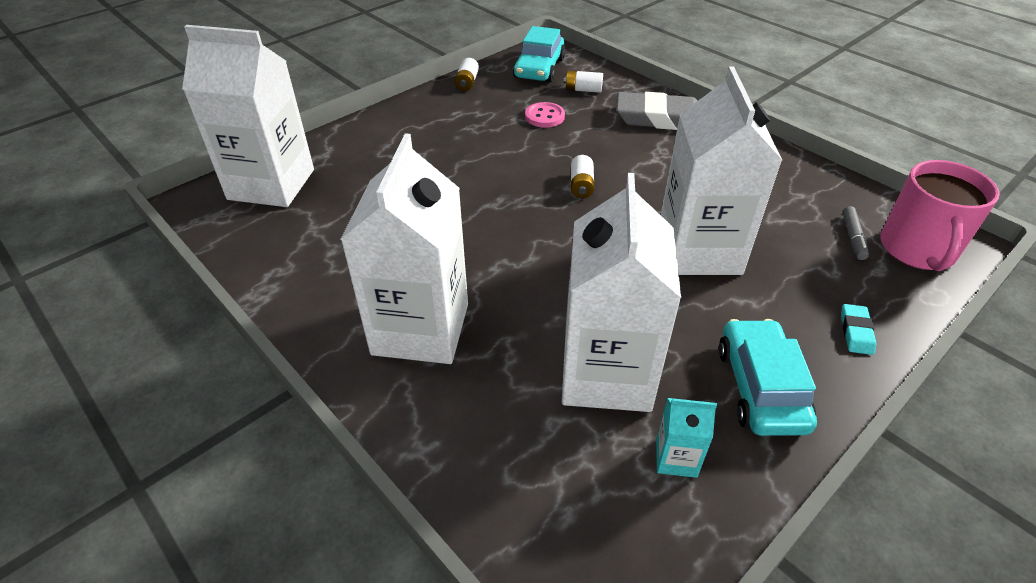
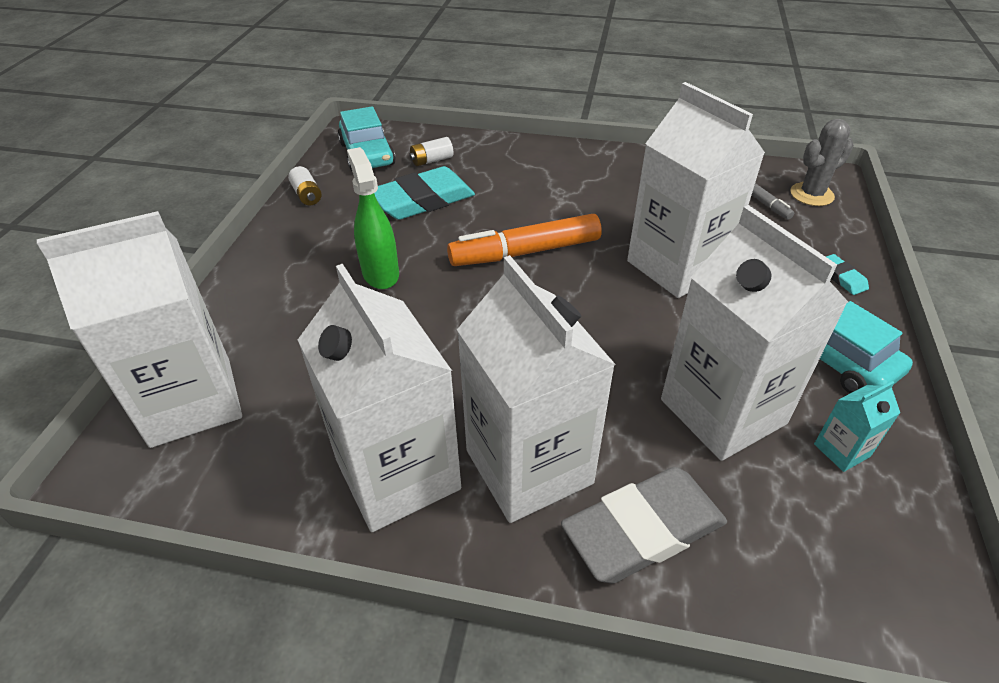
camera: 35 degrees left, 0 degrees up
(337, 287) = (397, 474): none -> white carton
(460, 156) = (380, 273): none -> green spray bottle
(544, 116) = (423, 200): pink button -> turquoise eraser
(581, 185) = (525, 252): white battery -> orange marker
(659, 118) = (526, 162): grey eraser -> grey eraser (643, 529)
(917, 250) = (811, 194): pink mug -> grey cactus

